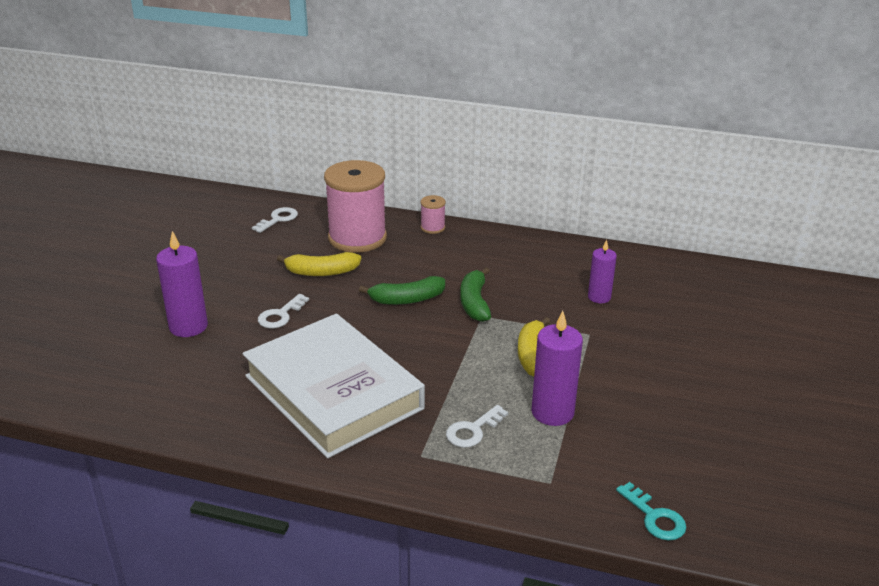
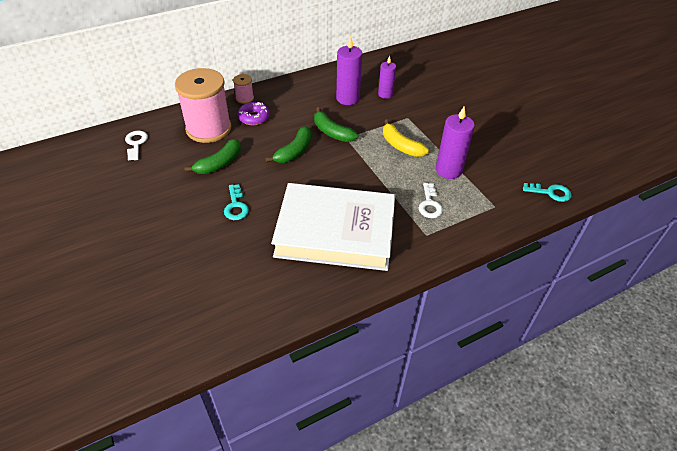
camera: 45 degrees left, 15 degrees up
(188, 326) = (187, 251): purple candle -> purple candle (347, 98)
(280, 315) = (236, 206): white key -> turquoise key
(321, 272) = (219, 163): yellow banana -> green banana
(415, 249) = (254, 117): none -> purple donut

